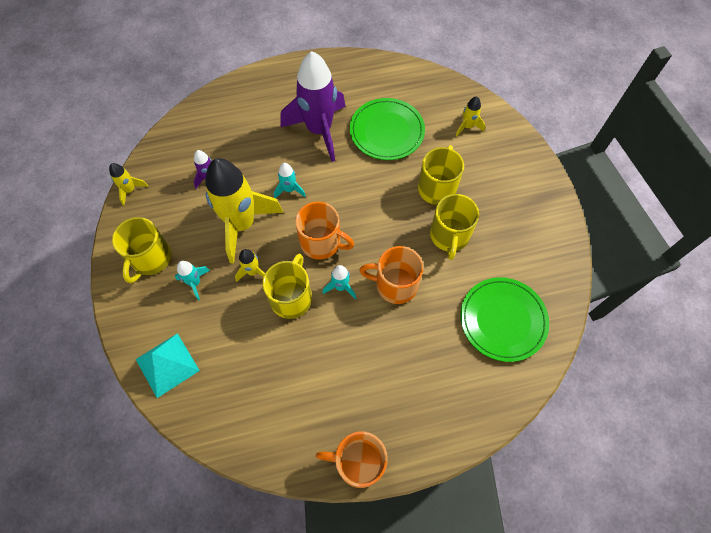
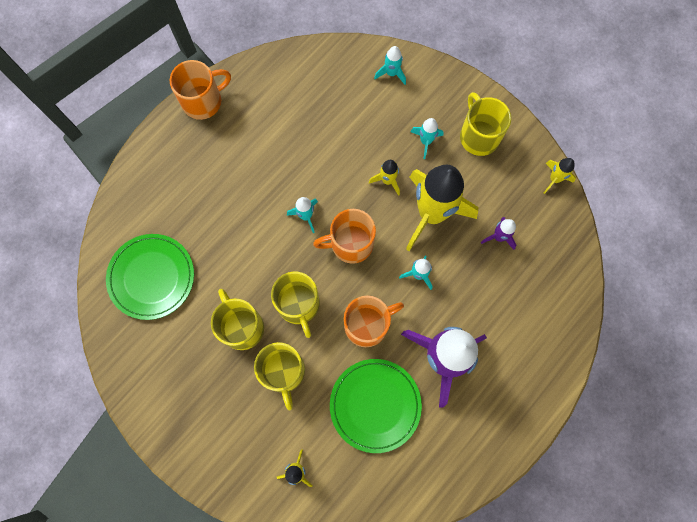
camera: 145 degrees right, 10 degrees up
(167, 364) = (391, 73): turquoise pyramid -> turquoise rocket
(291, 297) = (339, 181): yellow mug -> yellow mug (299, 305)
(395, 285) = (261, 248): orange mug -> orange mug (367, 324)

